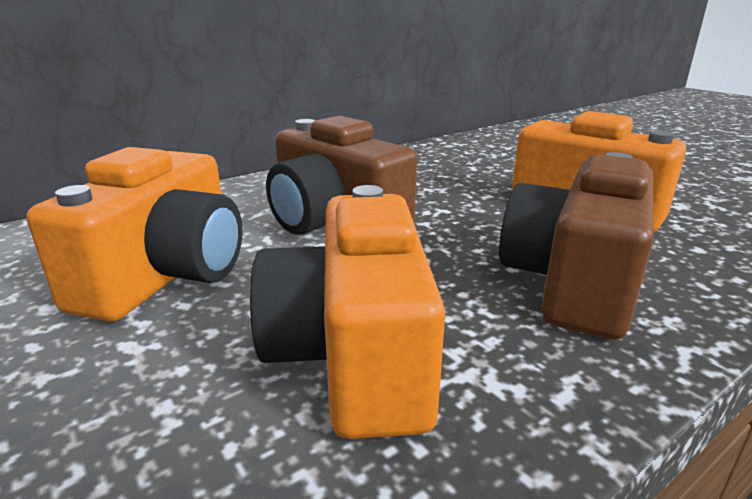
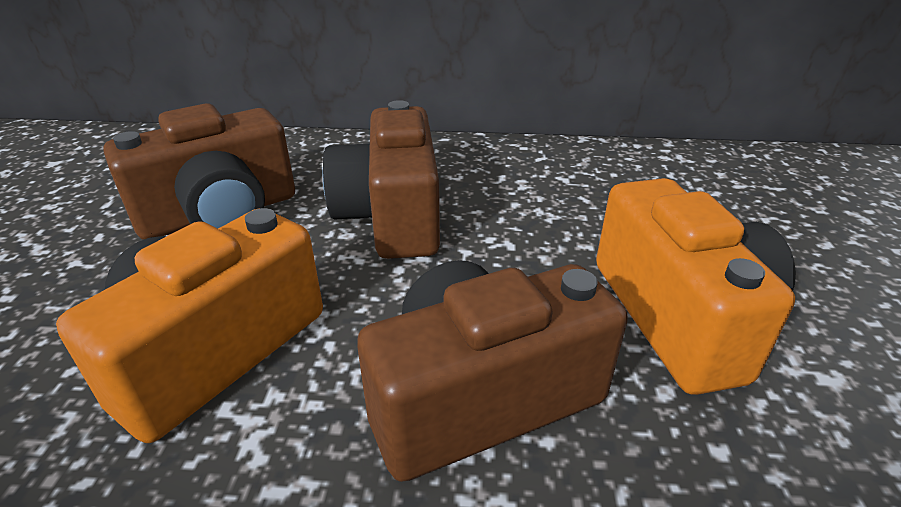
camera: 40 degrees right, 10 degrees up
(167, 274) = (221, 214): orange camera -> brown camera

